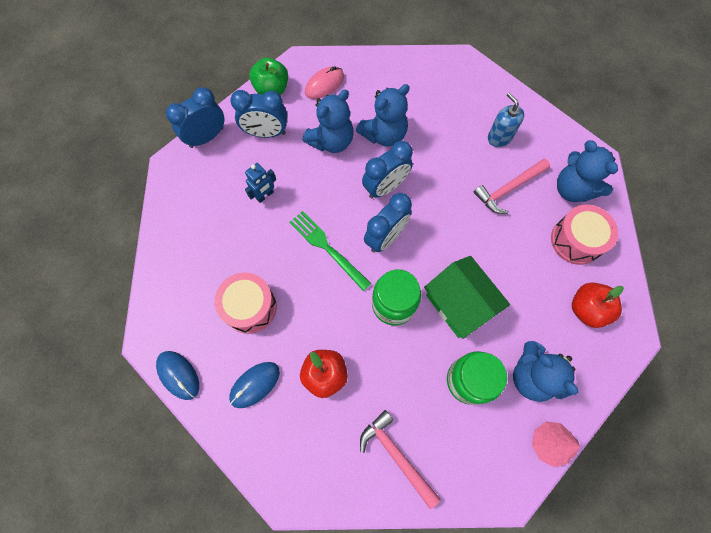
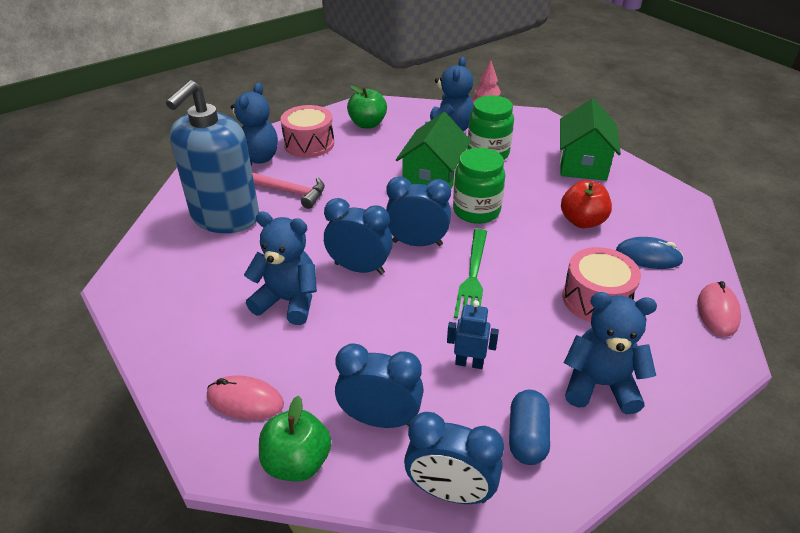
camera: 125 degrees left, 30 degrees down
(178, 375) = (717, 312): blue mouse -> pink mouse
(202, 188) = (527, 437): none -> blue capsule
(266, 133) = (380, 419): blue clock -> blue clock turned 45 degrees counterclockwise
(331, 141) = (336, 343): blue teddy bear -> blue teddy bear (600, 385)
(396, 455) = (583, 164): pink hammer -> green house
(499, 137) = (225, 217): blue soap dispenser -> blue soap dispenser, size x2.15
(587, 309) = (367, 124): red apple -> green apple

